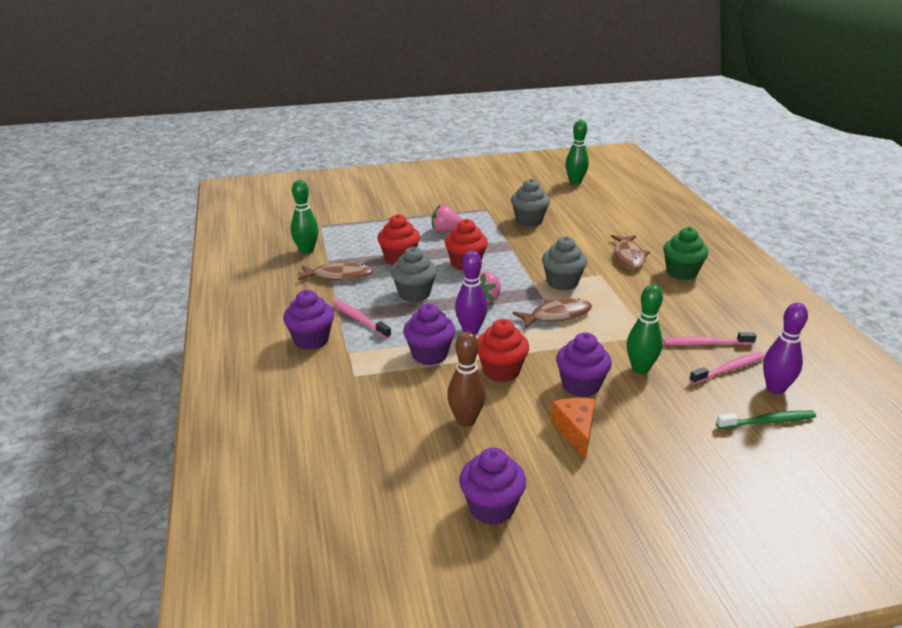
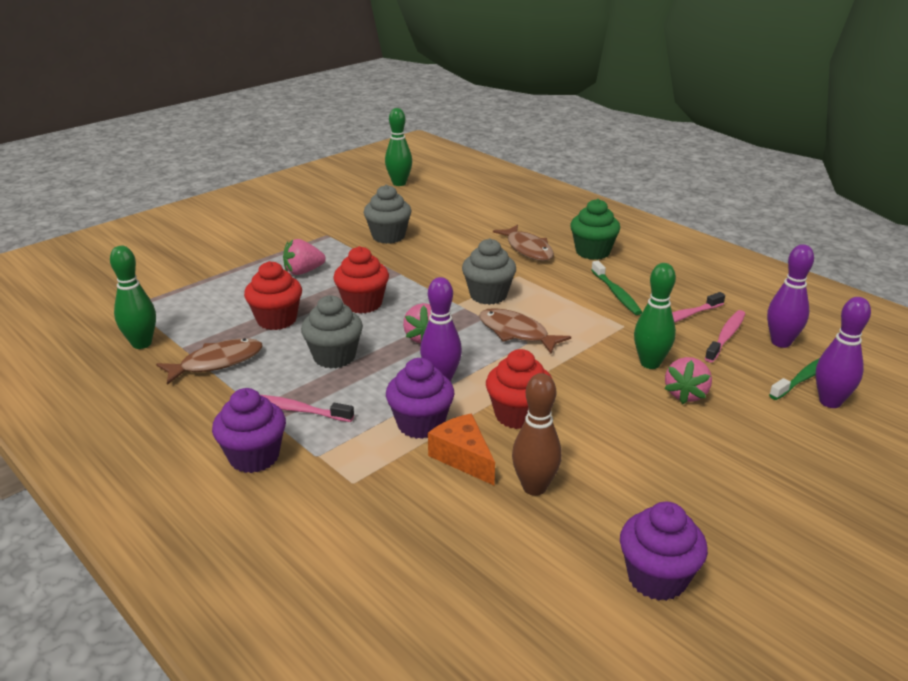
camera: 30 degrees left, 0 degrees up
(557, 315) = (516, 333): brown fish -> brown fish turned 90 degrees counterclockwise
(575, 431) = (654, 453): orange cheese -> orange cheese (463, 457)
(581, 386) = (612, 402): purple cupcake -> none
(645, 400) = (686, 394): none -> pink strawberry
(668, 310) = (616, 293): none -> green toothbrush
(768, 447) = (830, 402): none -> purple bowling pin

